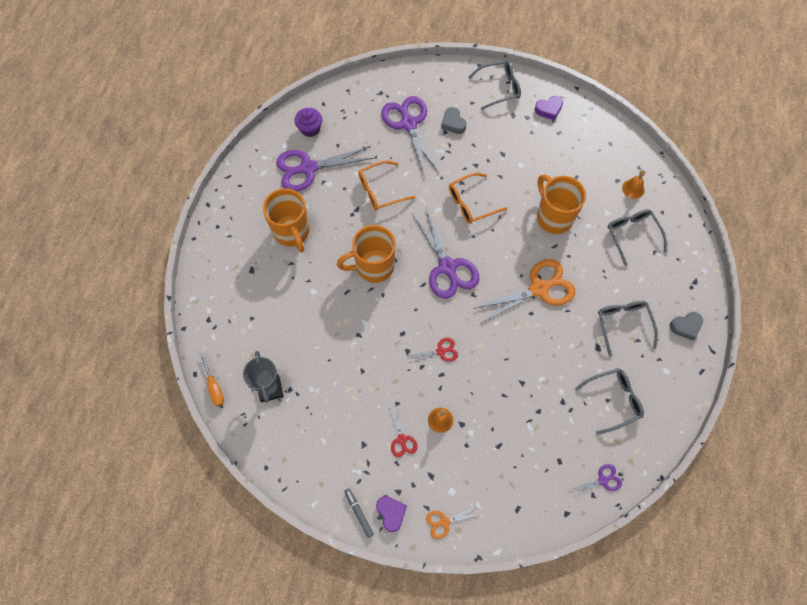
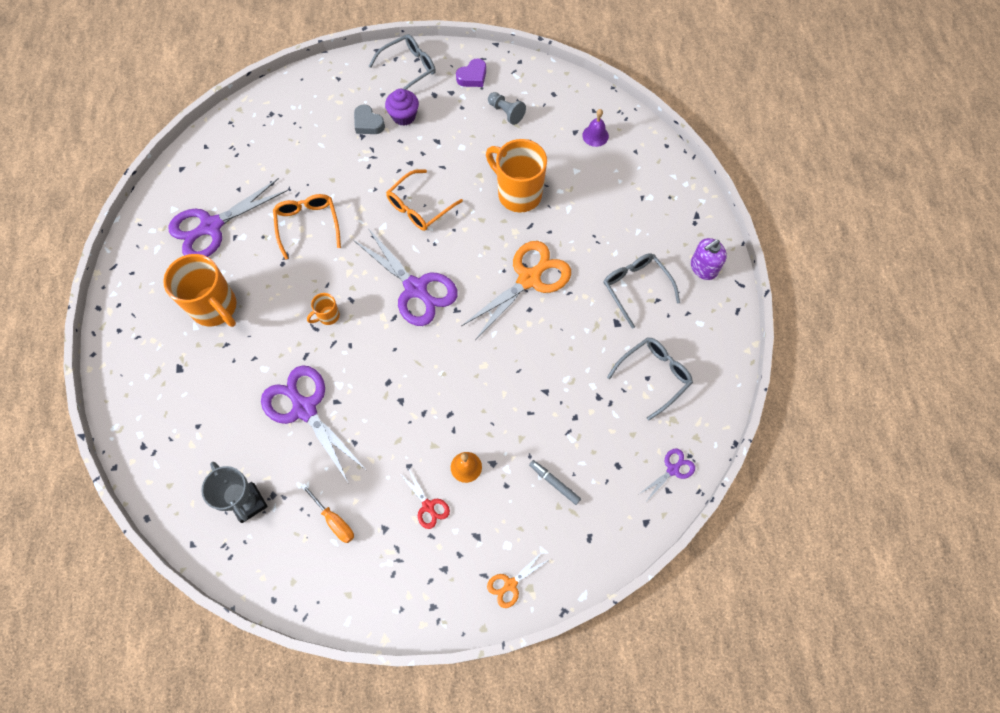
camera: 20 degrees left, 0 degrees up
(214, 387) = (176, 525): orange screwdriver -> orange screwdriver (334, 520)
(310, 129) = (198, 180): purple cupcake -> purple cupcake (404, 116)
(359, 513) = (405, 612): grey marker -> grey marker (554, 483)
(373, 267) = (328, 316): orange mug -> orange mug, size x0.46
(381, 190) = (308, 225): orange glasses -> orange glasses turned 120 degrees clockwise
(391, 513) = (444, 598): purple heart -> none
(408, 124) = (316, 139): purple scissors -> purple scissors (305, 409)
(441, 351) = (440, 387): red scissors -> none
(566, 147) = (506, 112): none -> grey pawn
(632, 235) = (612, 187): grey glasses -> none
(633, 188) = (595, 135): orange bell -> purple bell
(685, 326) = (703, 268): grey heart -> purple soap dispenser

